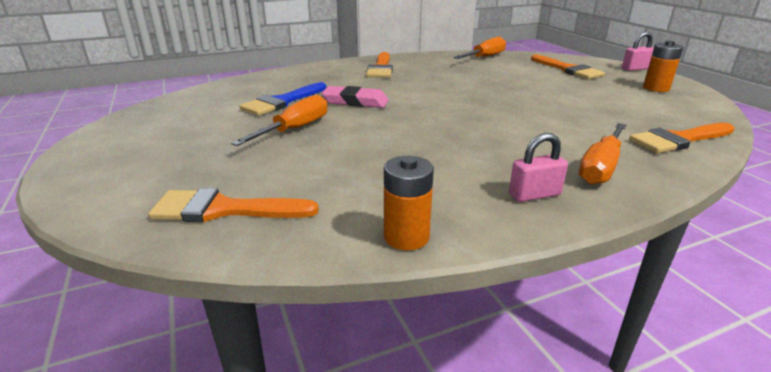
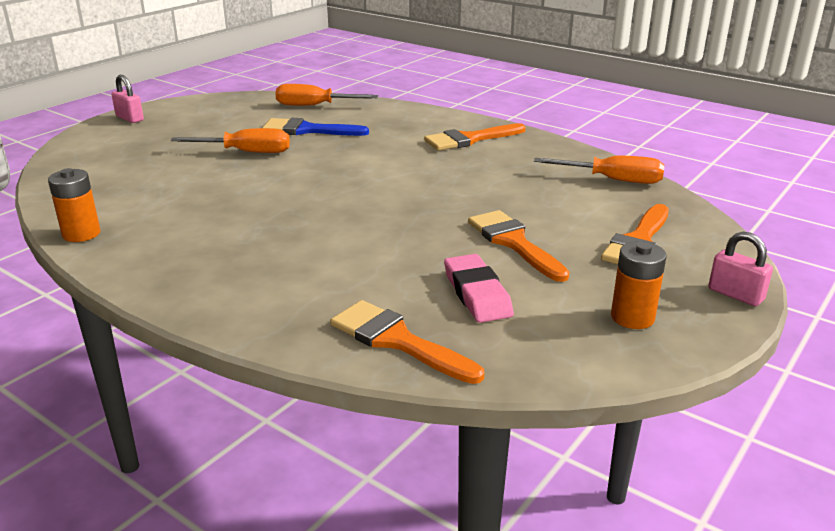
camera: 60 degrees right, 0 degrees up
(223, 209) = (92, 172): orange brush -> orange brush (513, 242)
(355, 102) = (340, 155): pink eraser -> pink eraser (477, 294)
(534, 194) = (178, 270): pink padlock -> pink padlock (129, 118)
(600, 168) = (264, 296): orange screwdriver -> orange screwdriver (313, 106)

